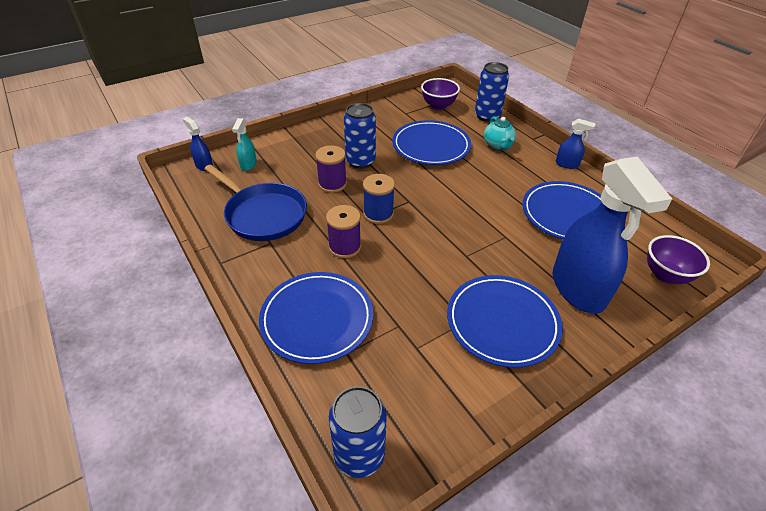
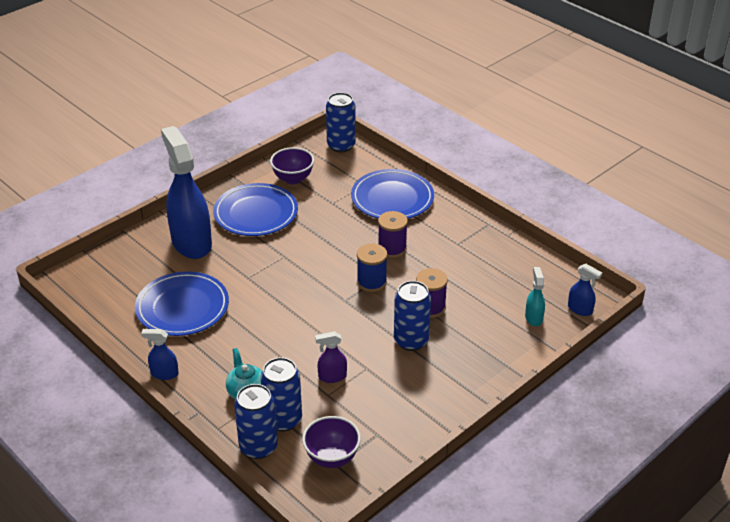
camera: 170 degrees right, 5 degrees down
(263, 214) = (480, 266): blue pan -> none
(431, 146) = (332, 377): blue plate -> purple spray bottle
(470, 127) = (283, 420): none -> blue can
(666, 275) = (111, 263): purple bowl -> purple bowl (293, 179)

